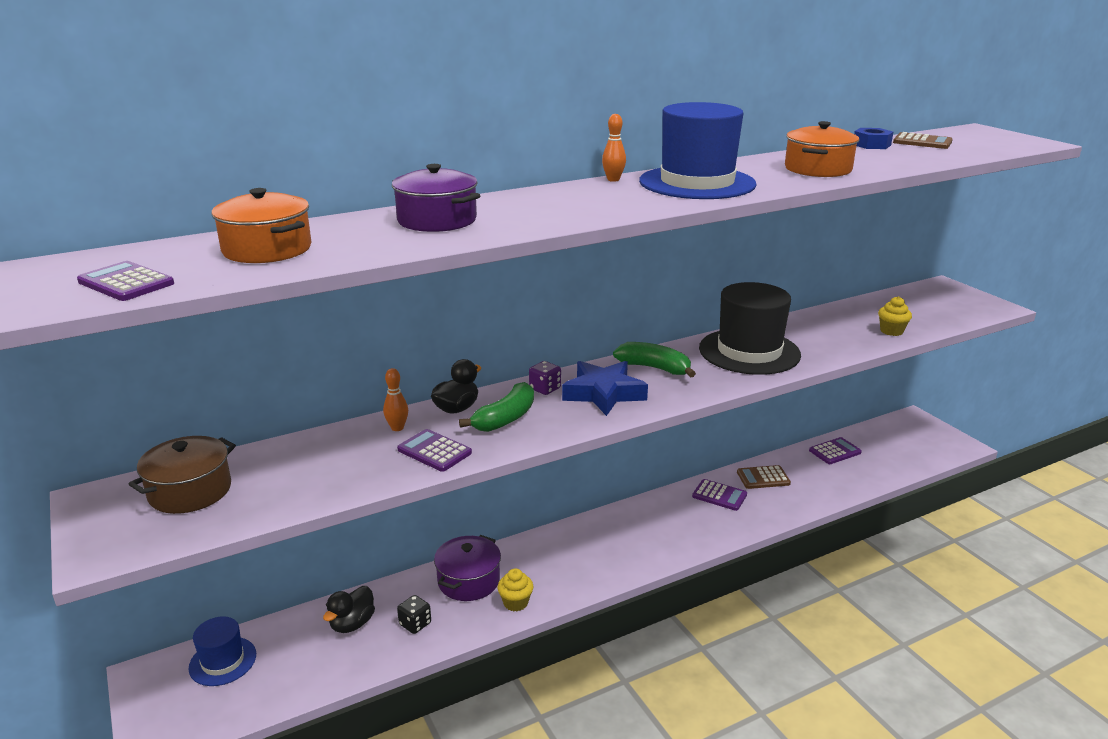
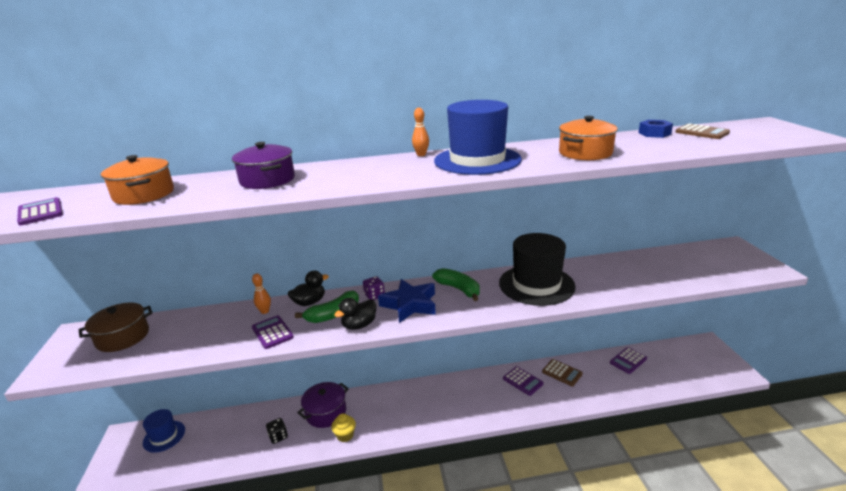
camera: 20 degrees right, 0 degrees up
(352, 624) = (244, 428): black duck -> black duck (359, 325)
(763, 478) = (562, 373): brown calculator -> brown calculator turned 150 degrees counterclockwise
(835, 451) = (628, 361): purple calculator -> purple calculator turned 150 degrees clockwise
(891, 331) = (663, 281): yellow cupcake -> none

